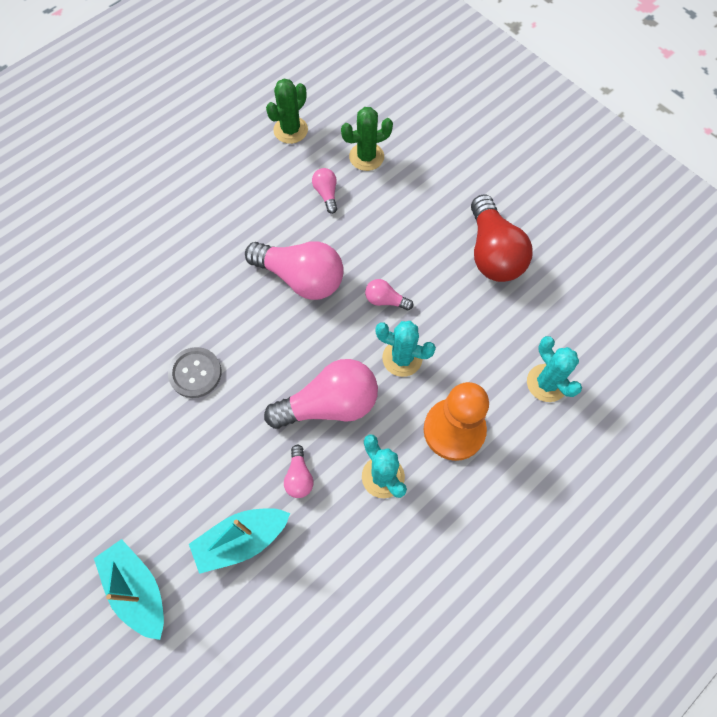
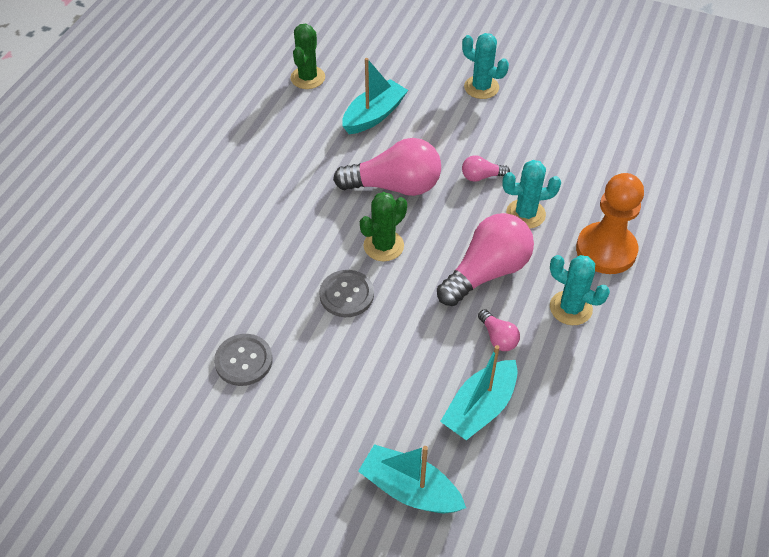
camera: 25 degrees left, 15 degrees down
(76, 400) = (243, 361): none -> grey button
(326, 194) = (374, 115): pink light bulb -> turquoise boat
(366, 157) = (391, 76): green cactus -> green cactus (383, 246)
(492, 253) = (548, 110): red light bulb -> none
(546, 383) = (656, 188): turquoise cactus -> turquoise cactus (481, 87)

